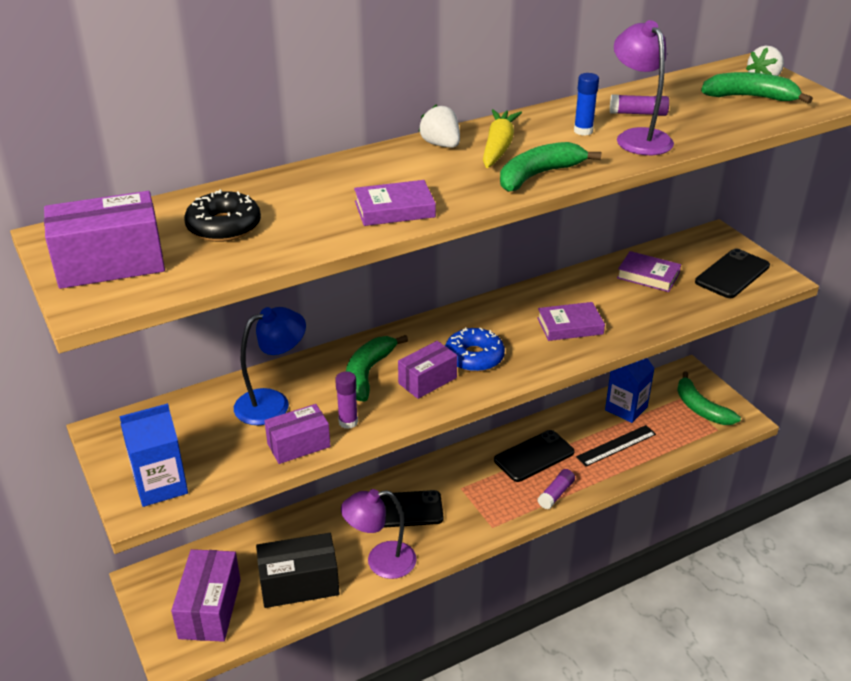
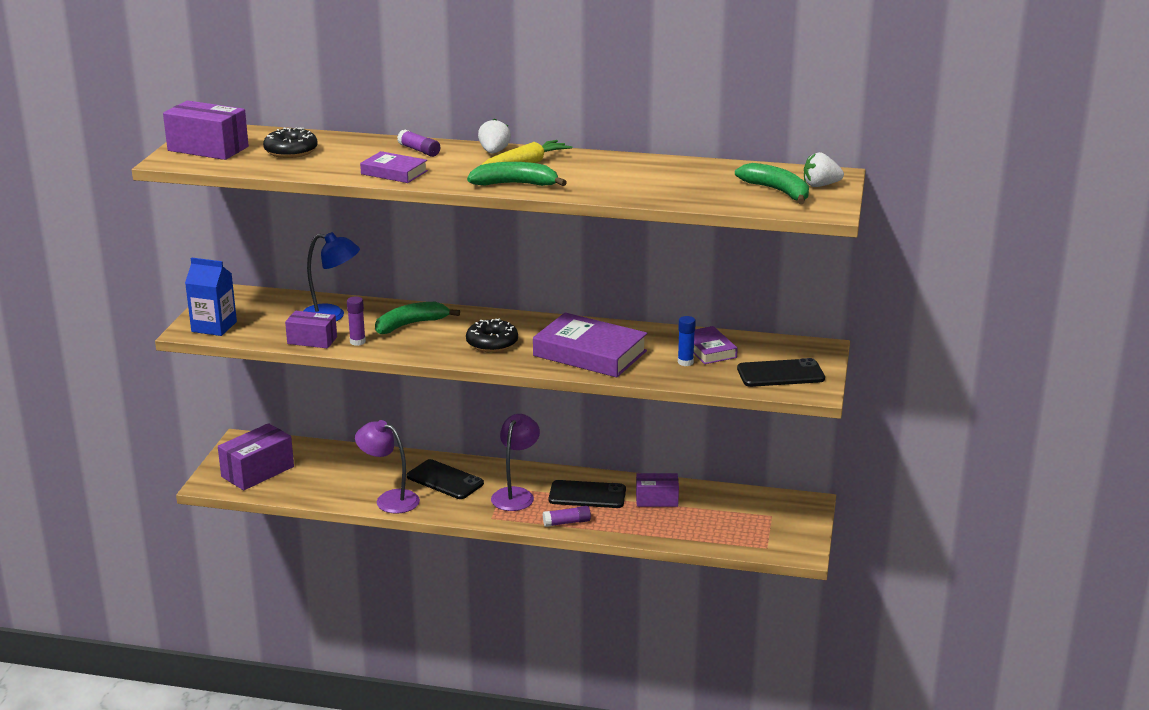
camera: 40 degrees right, 10 degrees down
(299, 584) = (324, 485): black box -> none
(427, 380) = (440, 342): purple box -> purple box (657, 500)
(474, 357) = (492, 343): blue donut -> black donut
(570, 326) = (590, 353): purple book -> purple book, size x1.80
(583, 131) = (603, 172): blue glue stick -> blue glue stick (685, 362)
(616, 445) = (662, 518): black ruler -> none
(626, 408) = (711, 501): blue carton -> none
(638, 113) = (666, 175): purple glue stick -> purple glue stick (419, 150)
(638, 137) = (631, 187): purple lamp -> purple lamp (516, 494)
(701, 408) = (776, 529): green banana -> none

